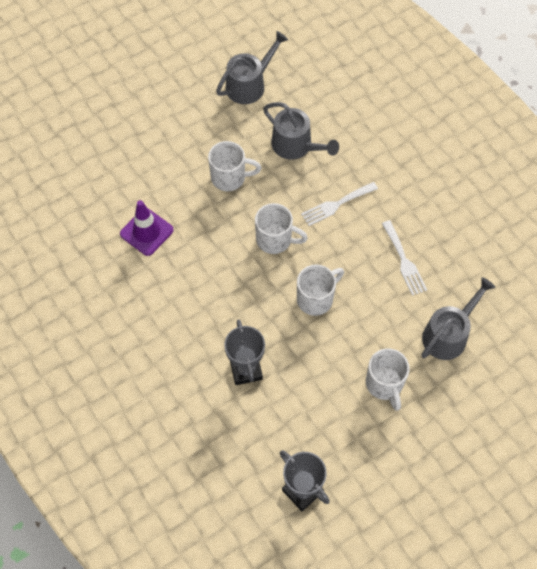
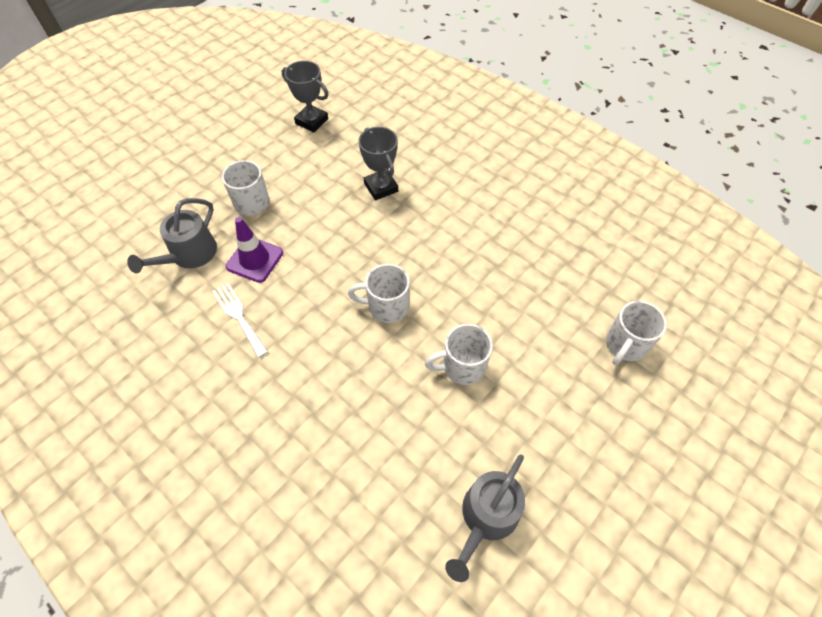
camera: 165 degrees right, 5 degrees down
(146, 232) = (527, 283): purple traffic cone -> purple traffic cone (255, 259)
(296, 146) = (393, 432): grey watering can -> none
(316, 298) = (329, 258): white mug -> white mug (625, 345)
(336, 205) = (325, 363): white fork -> none

